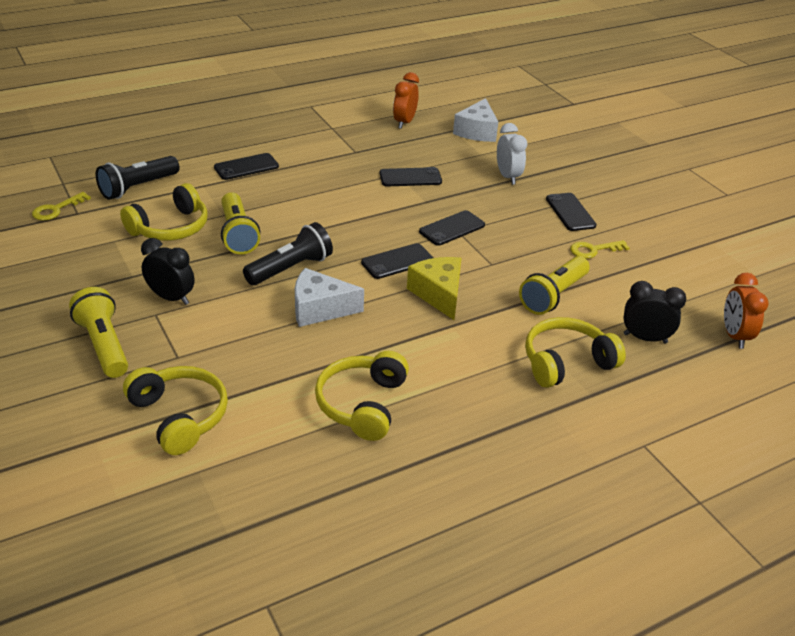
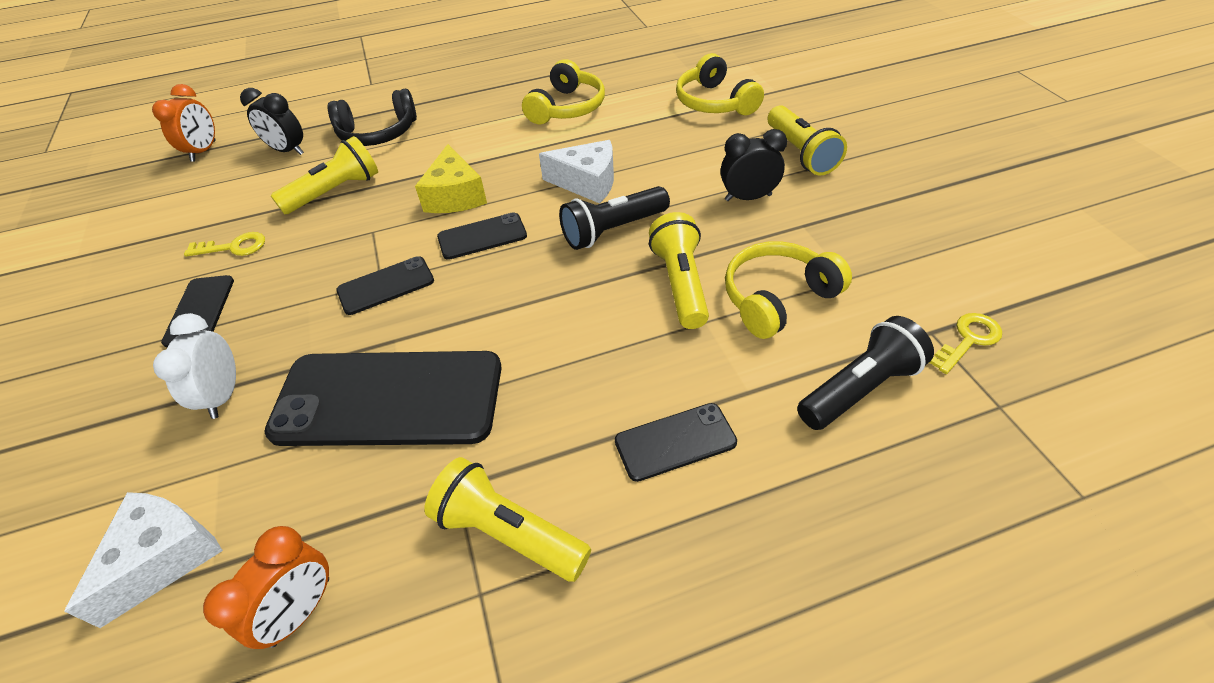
camera: 165 degrees left, 10 degrees up
(171, 298) = (748, 197): black clock -> black clock turned 135 degrees clockwise
(325, 141) = (508, 532): none -> yellow flashlight
(410, 177) = (388, 399): black phone -> black phone, size x2.07
(566, 362) = (378, 133): yellow headphones -> black headphones

